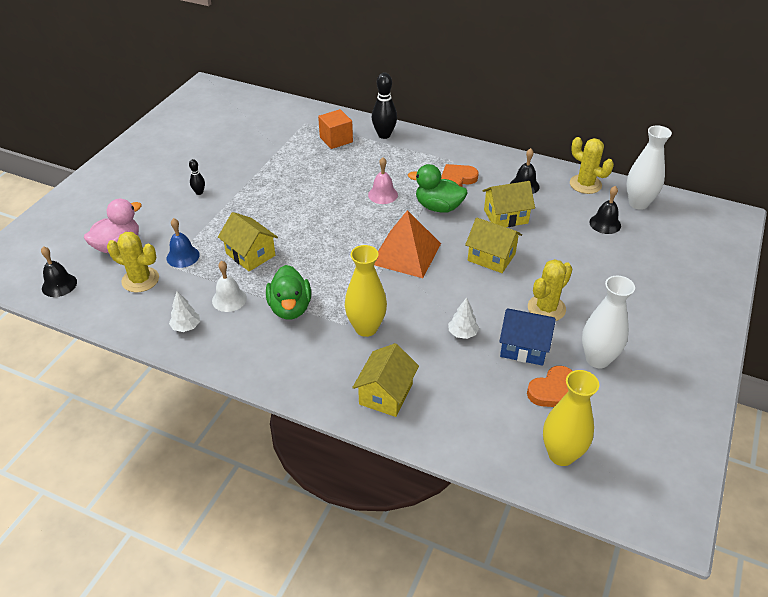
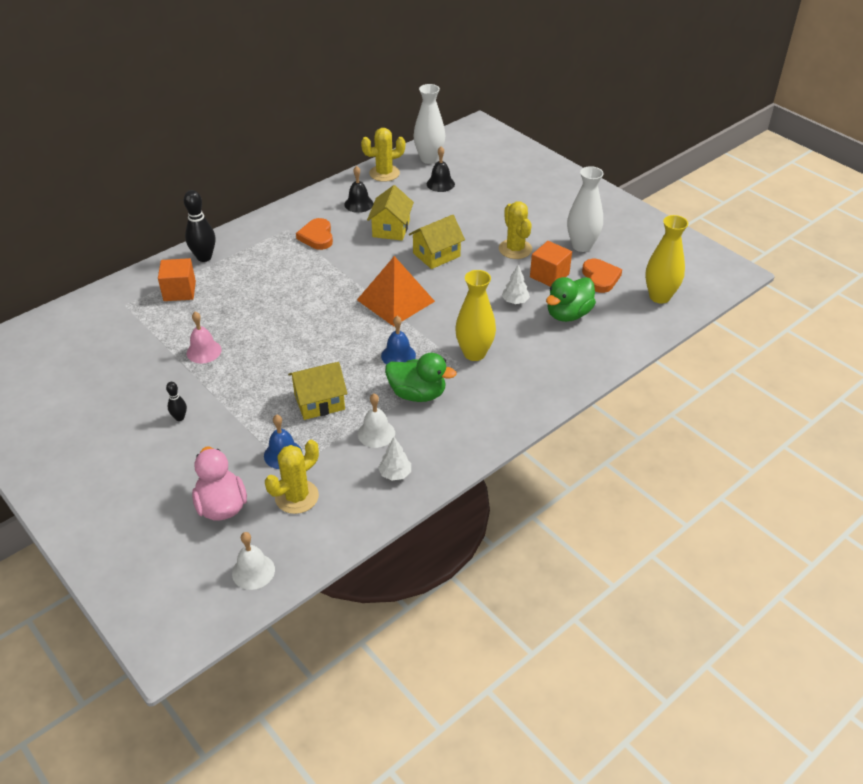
camera: 65 degrees left, 0 degrees up
(59, 285) = (253, 571): black bell -> white bell
(333, 280) = (398, 355): none -> blue bell
(383, 194) = (300, 288): pink bell -> pink bell (204, 351)
(386, 394) = (556, 365): yellow house -> none
(438, 207) = (347, 261): green duck -> green duck (568, 314)
(524, 347) = (549, 275): blue house -> orange cube

